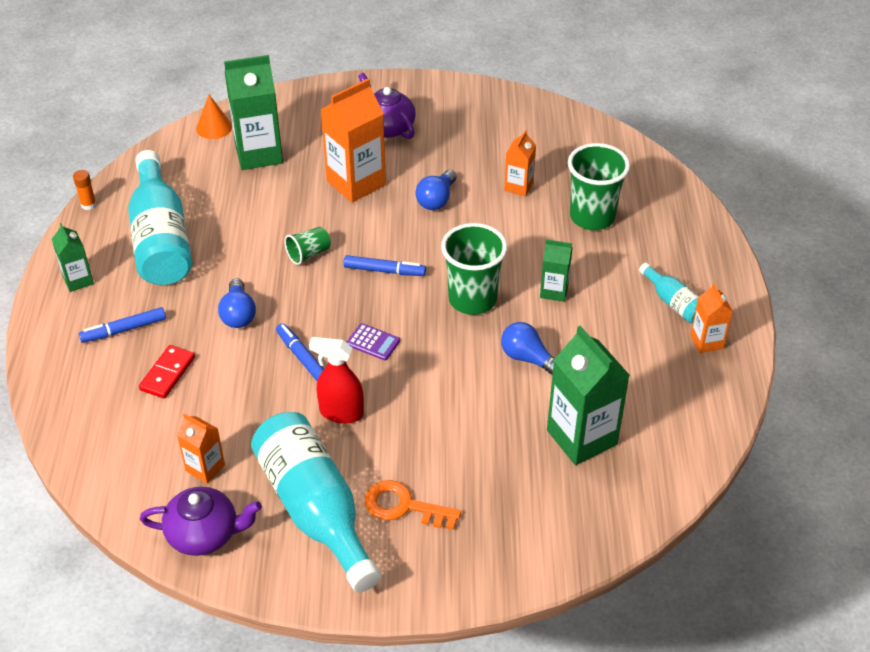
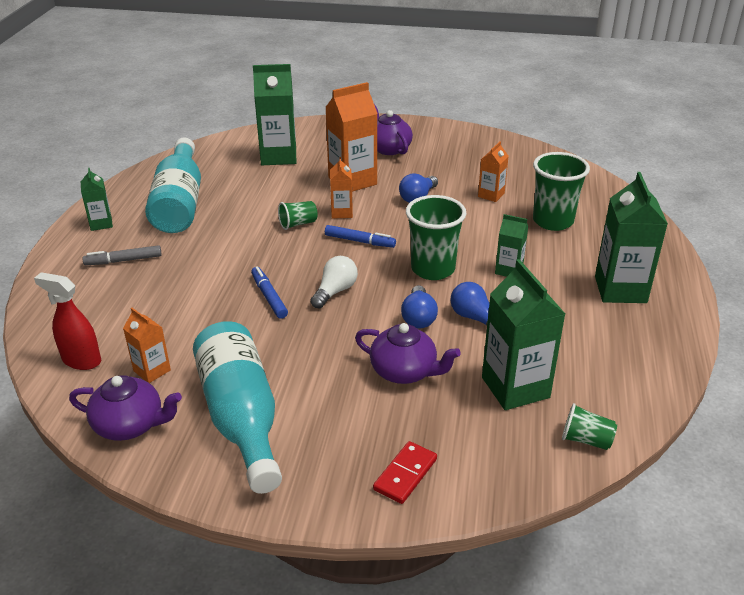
camera: 10 degrees right, 10 degrees down
(88, 204) = (131, 176): orange glue stick -> none
(124, 330) = (123, 260): blue marker -> grey marker
(167, 373) = (147, 295): red domino -> red domino (405, 474)
(214, 127) = (249, 138): orange cone -> none
(238, 314) = (224, 259): blue light bulb -> blue light bulb (418, 317)
(341, 413) = (290, 341): red spray bottle -> red spray bottle (81, 360)
(373, 342) = (335, 291): purple calculator -> white light bulb
(404, 506) = (327, 425): orange key -> none
(468, 433) = (404, 371): none -> purple teapot
(656, 487) = (586, 440): none -> green cup
(673, 302) = (620, 289): turquoise bottle -> green carton
(706, 341) = (650, 323): orange carton -> orange carton (341, 212)

